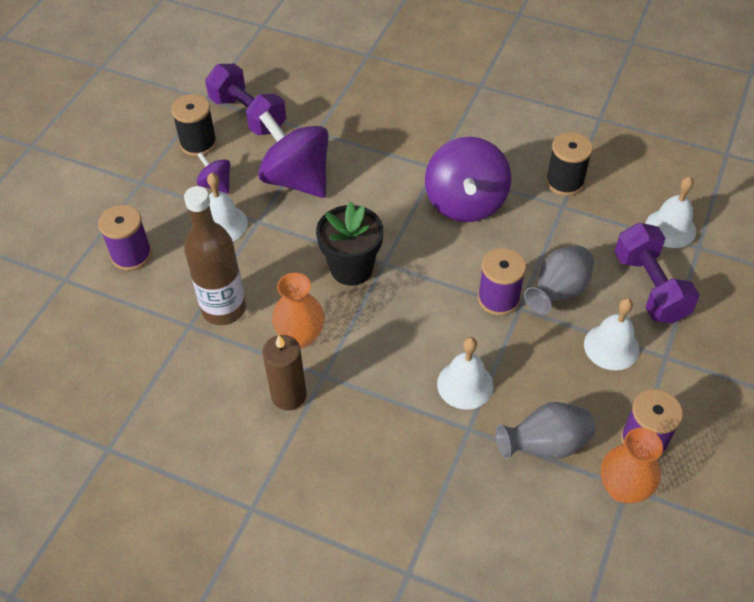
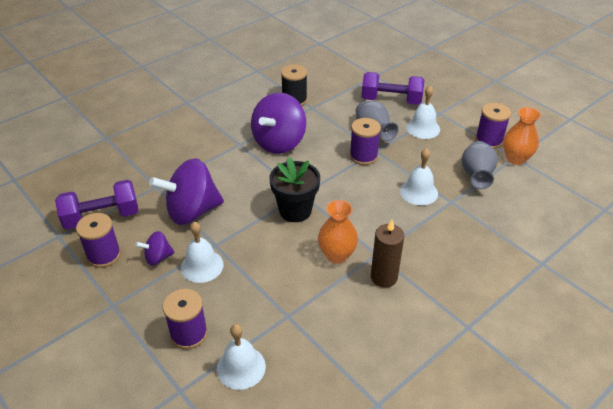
camera: 65 degrees left, 10 degrees down
(198, 143) = (104, 255): black spool -> purple spool
(224, 309) = (285, 290): brown bottle -> none
(465, 203) = (279, 142): purple spinning top -> purple spinning top turned 90 degrees clockwise
(670, 228) = (356, 79): white bell -> white bell (241, 367)

